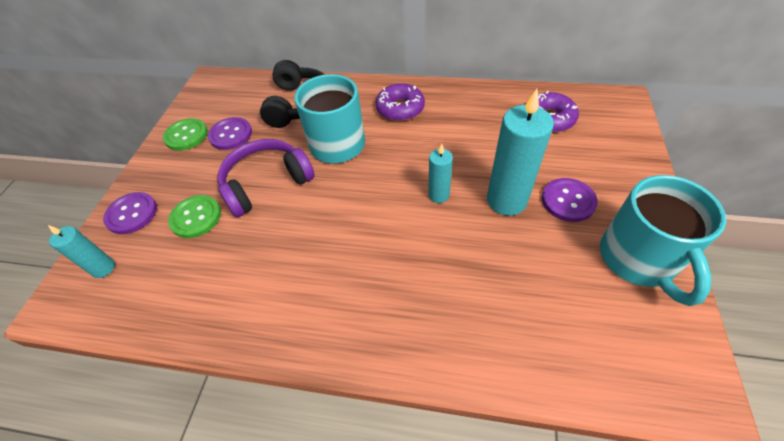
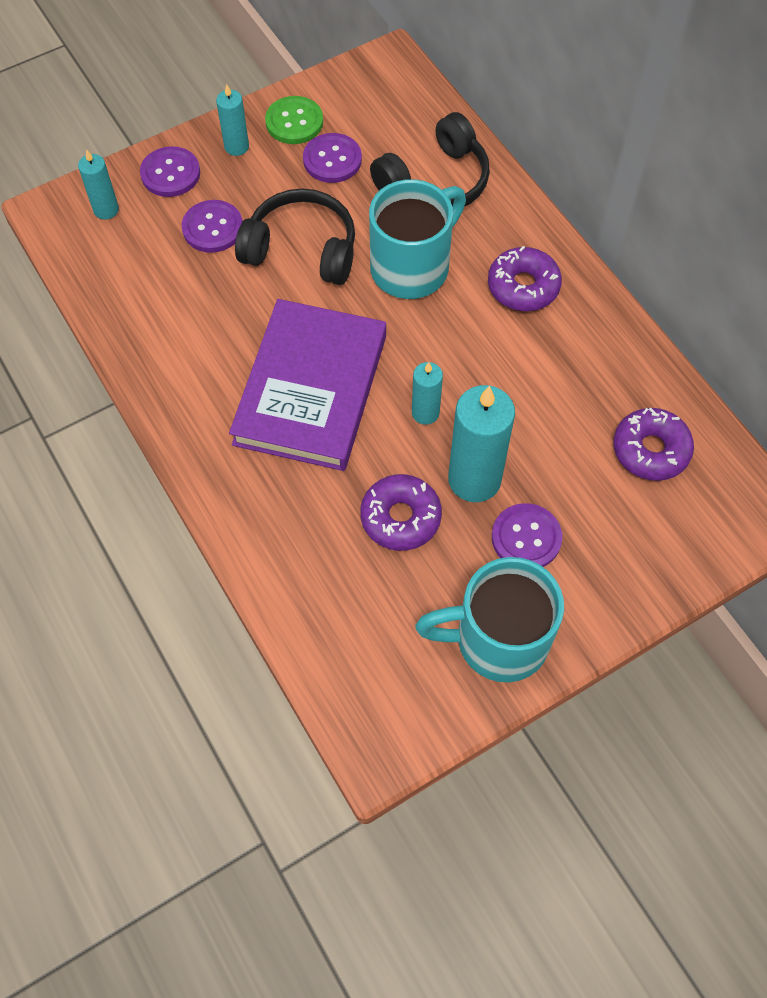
camera: 45 degrees right, 10 degrees up
(163, 170) = (236, 147): none -> turquoise candle
(196, 217) = (213, 228): green button -> purple button
(266, 183) = (302, 249): purple headphones -> black headphones
(365, 241) = (311, 389): none -> purple book
(504, 254) = (400, 517): none -> purple donut
(638, 260) = (498, 640): turquoise mug -> turquoise mug turned 45 degrees clockwise

